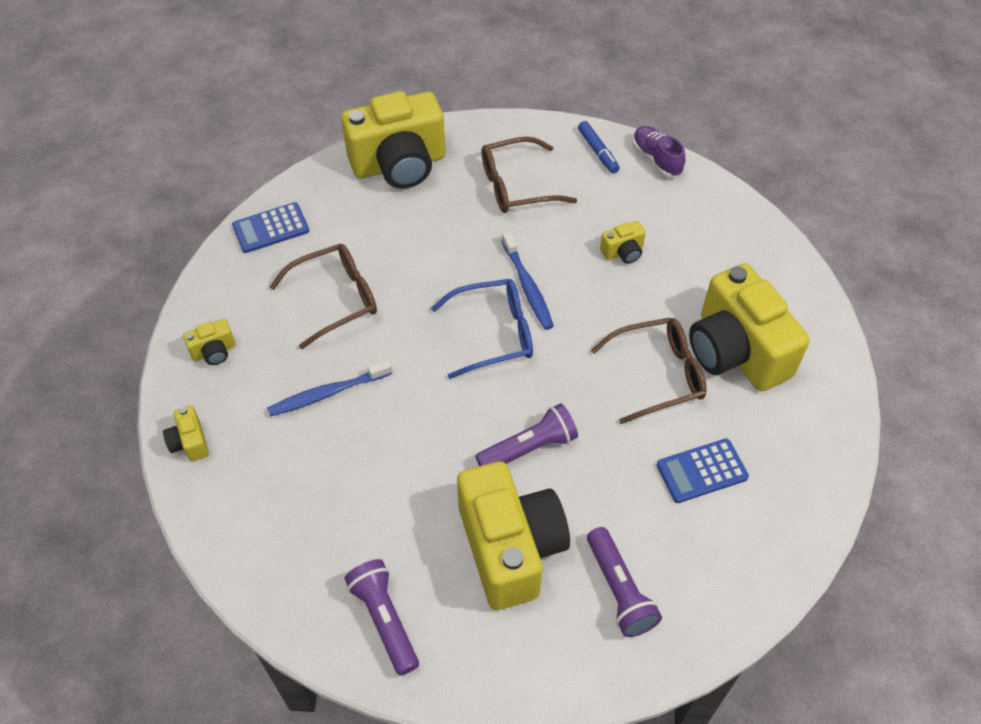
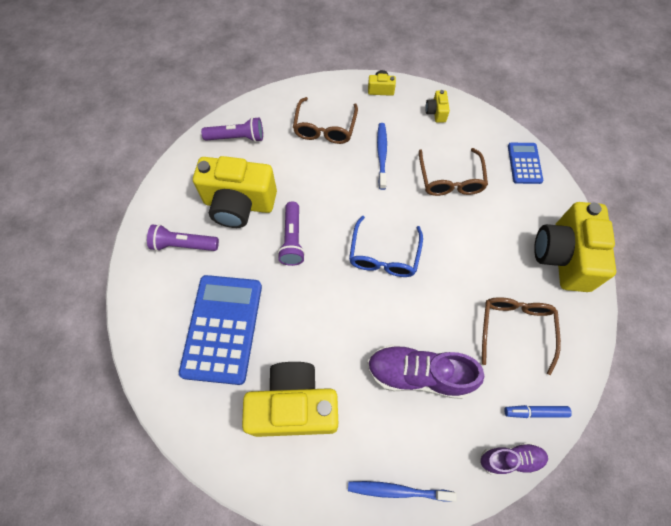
camera: 115 degrees right, 10 degrees up
(527, 286) = (414, 293): blue toothbrush -> blue toothbrush (397, 491)
(623, 252) = (418, 374): yellow camera -> purple shoe
(658, 374) = (303, 341): brown glasses -> brown glasses (325, 128)
(702, 471) = (222, 328): blue calculator -> blue calculator, size x1.91

